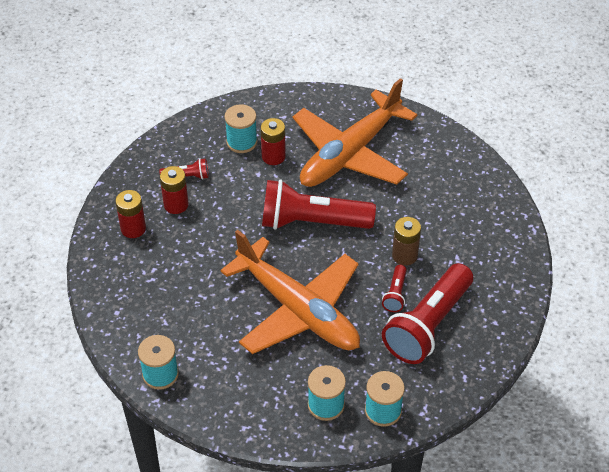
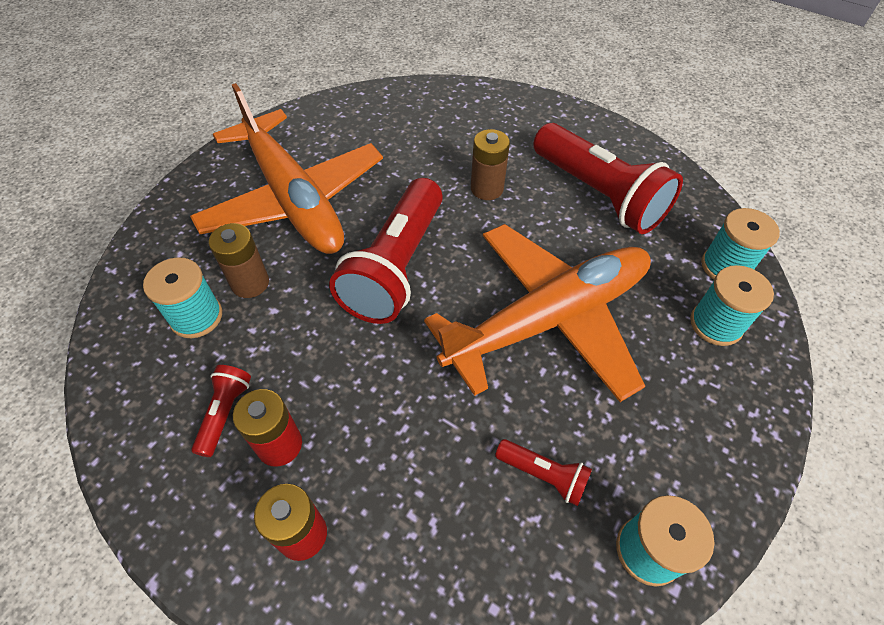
camera: 75 degrees left, 5 degrees up
(273, 156) = (250, 283): red battery -> brown battery
(395, 294) = (545, 211): red flashlight -> red flashlight (543, 475)

